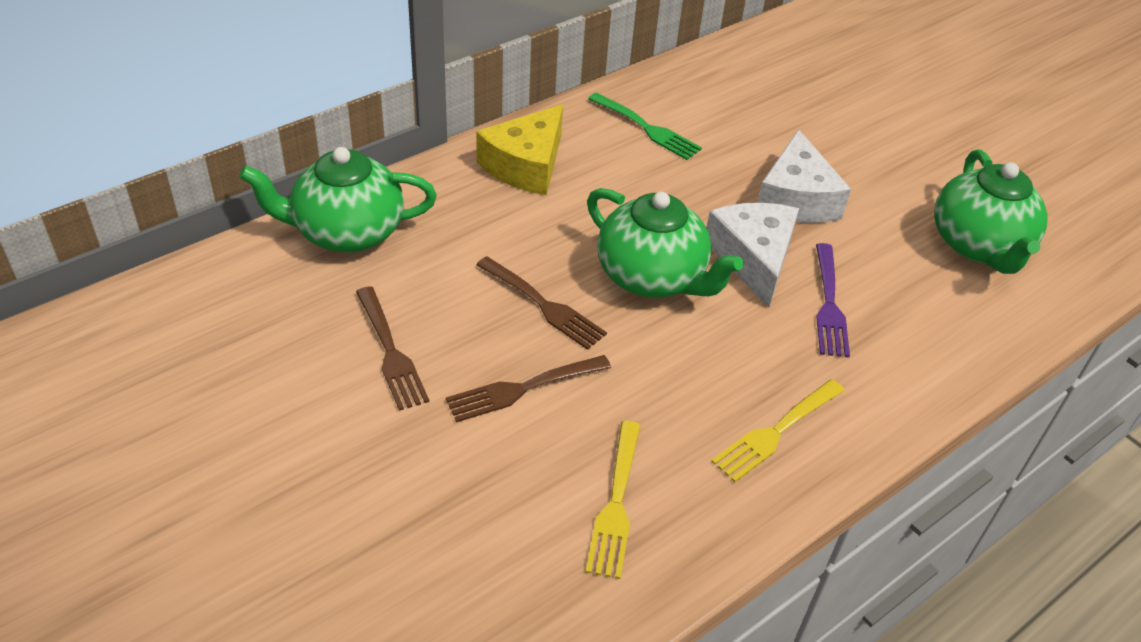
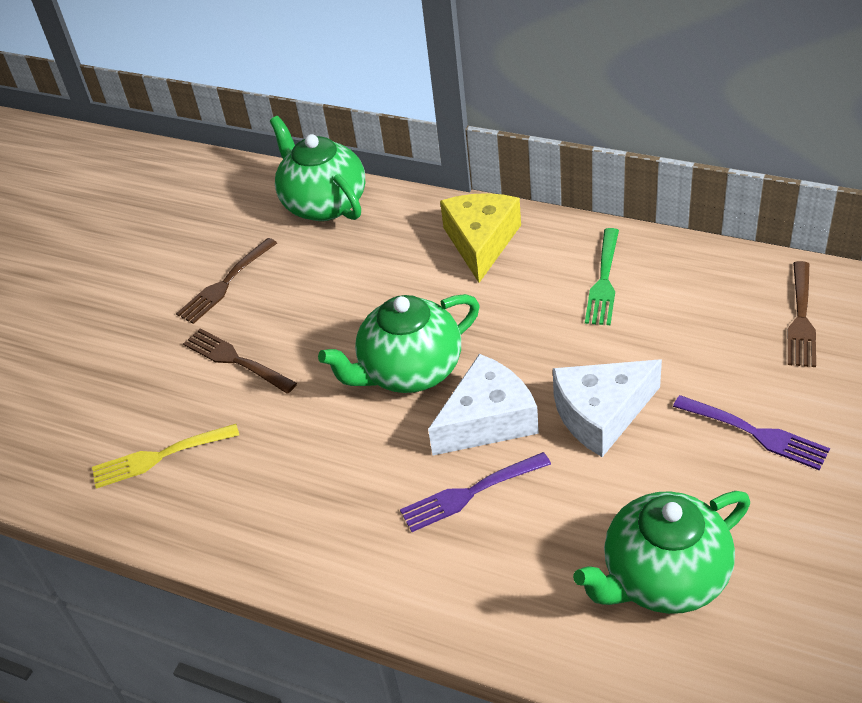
camera: 70 degrees right, 0 degrees up
(526, 165) = (481, 242): yellow cheese -> yellow cheese turned 90 degrees clockwise
(543, 305) = (328, 329): brown fork -> brown fork (801, 318)
(652, 277) = (409, 371): green teapot -> green teapot turned 45 degrees clockwise
(776, 432) = (288, 517): yellow fork -> none
(871, 142) = (755, 433): none -> purple fork

